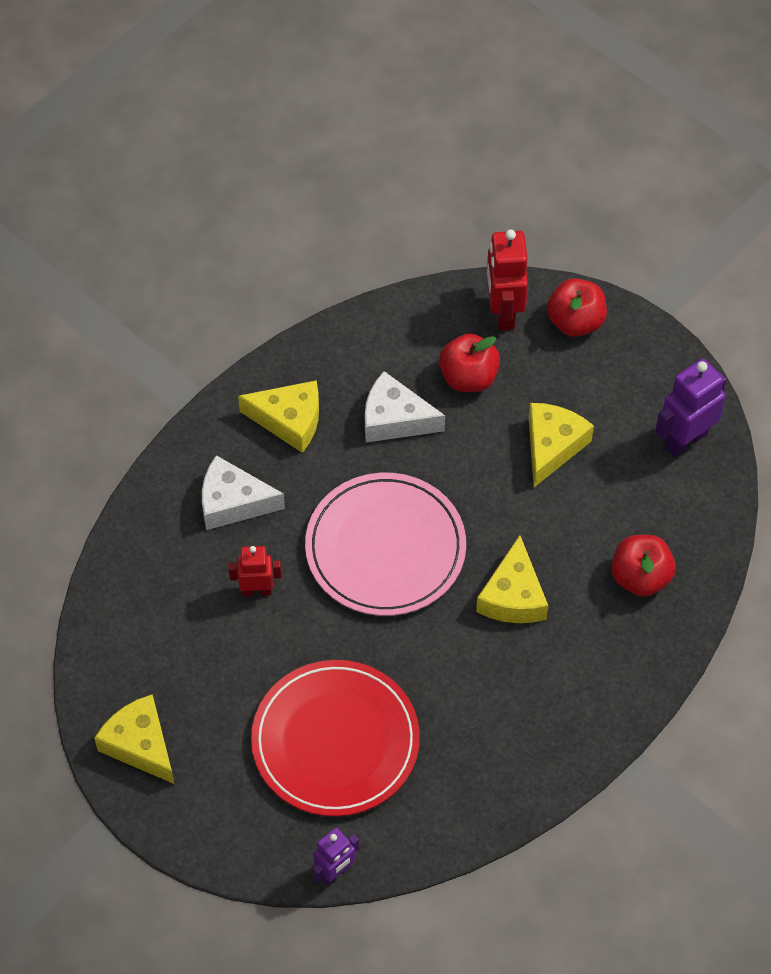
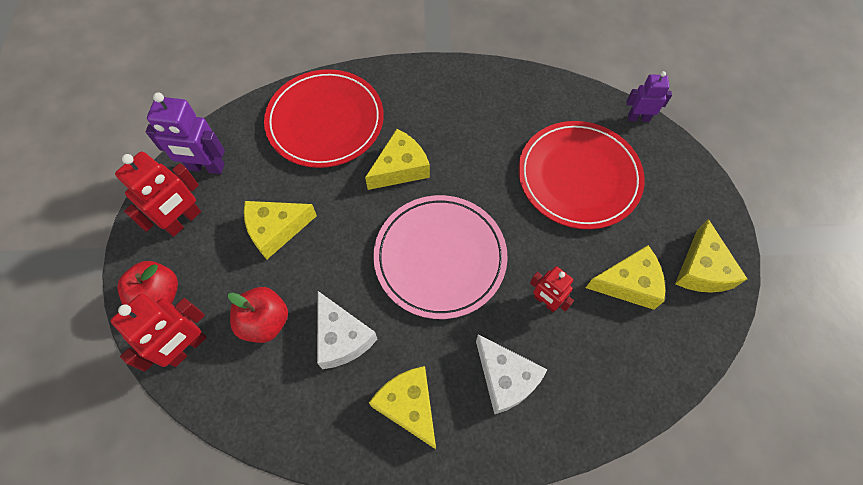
camera: 135 degrees left, 5 degrees up
(197, 671) = (628, 283): none -> yellow cheese
(638, 384) = (184, 221): none -> red robot
(640, 577) = (325, 121): red apple -> red plate

